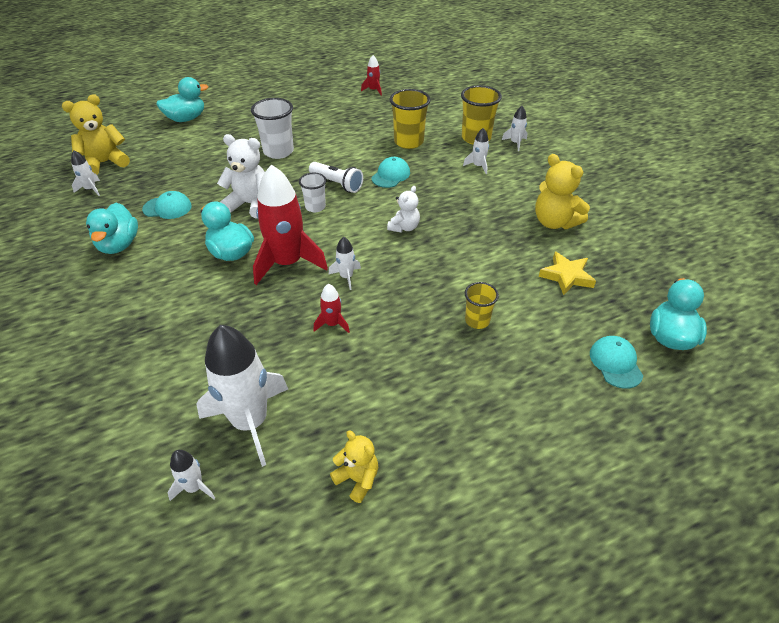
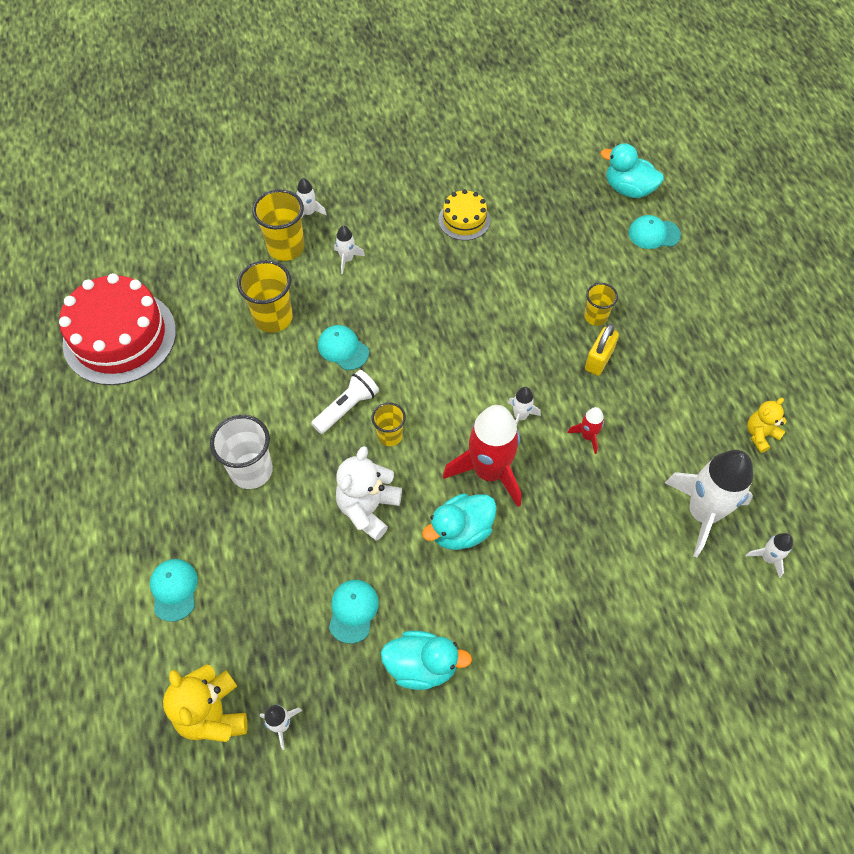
camera: 80 degrees left, 15 degrees up
(186, 119) = (113, 600): turquoise duck -> none
(191, 137) = (174, 589): none -> turquoise cap
(315, 207) = (390, 436): white cup -> yellow cup
(373, 90) = (120, 337): red rocket -> red cake
(404, 227) = (447, 351): white teddy bear -> none
(424, 326) = (599, 360): none -> yellow padlock
(554, 222) = (464, 220): yellow teddy bear -> yellow cake
(566, 276) = (546, 234): yellow star -> none

